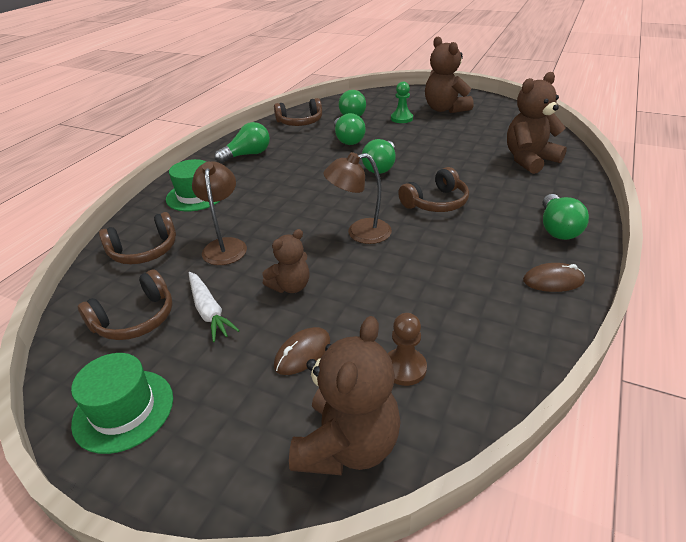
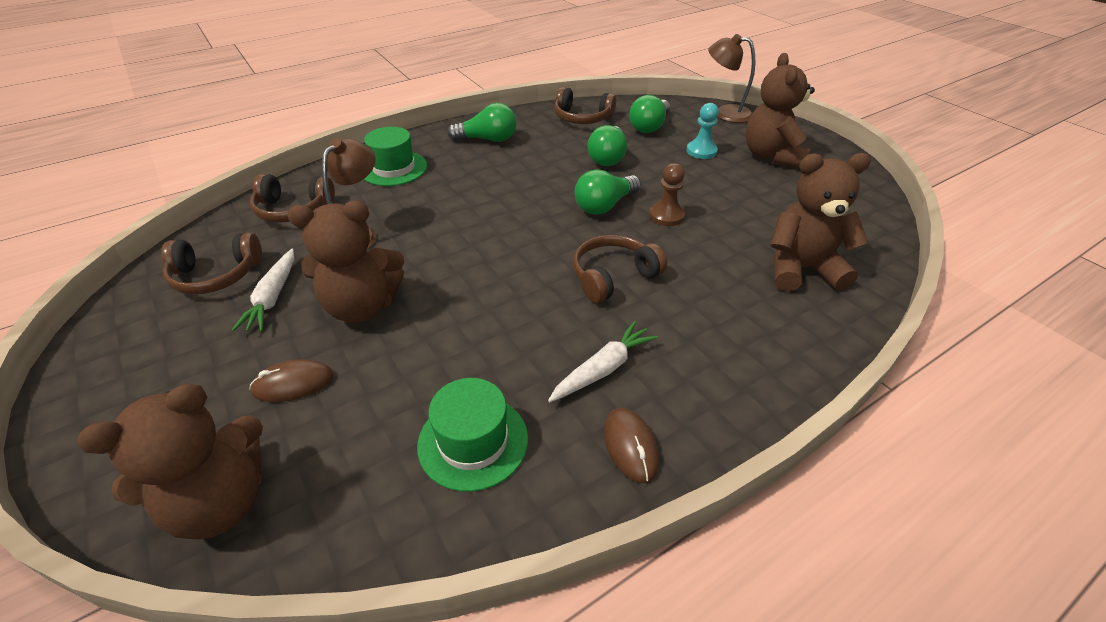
camera: 30 degrees right, 5 degrees up
(123, 410) = (120, 357): green hat -> green hat (473, 441)
(290, 286) = (362, 306): brown teddy bear -> brown teddy bear, size x1.68
(360, 233) = (491, 277): brown lamp -> brown lamp (725, 113)
(401, 118) = (701, 151): green pawn -> turquoise pawn
(404, 368) = (356, 455): brown pawn -> brown pawn (666, 215)
(436, 202) = (613, 277): brown headphones -> brown headphones turned 150 degrees clockwise
(491, 251) = (603, 369): none -> white carrot
(553, 281) = (630, 446): brown mouse -> brown mouse turned 45 degrees clockwise
(557, 228) = (722, 380): green light bulb -> none

